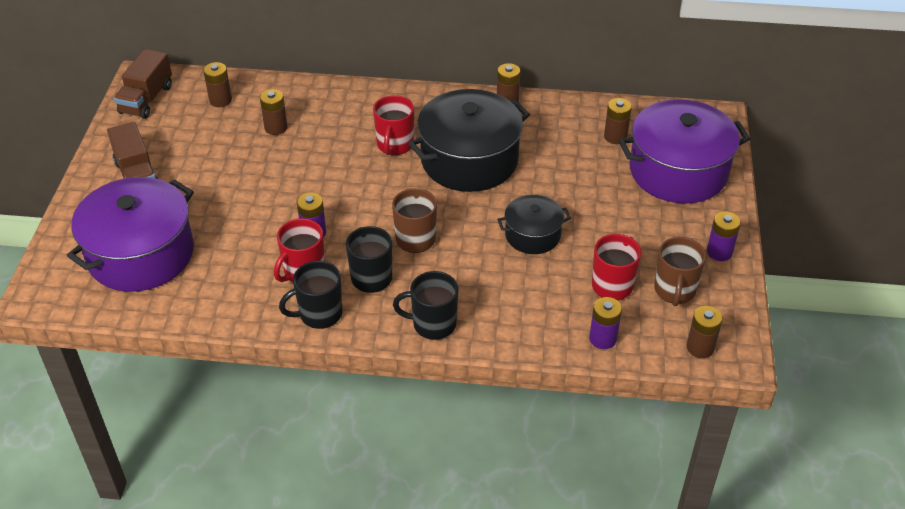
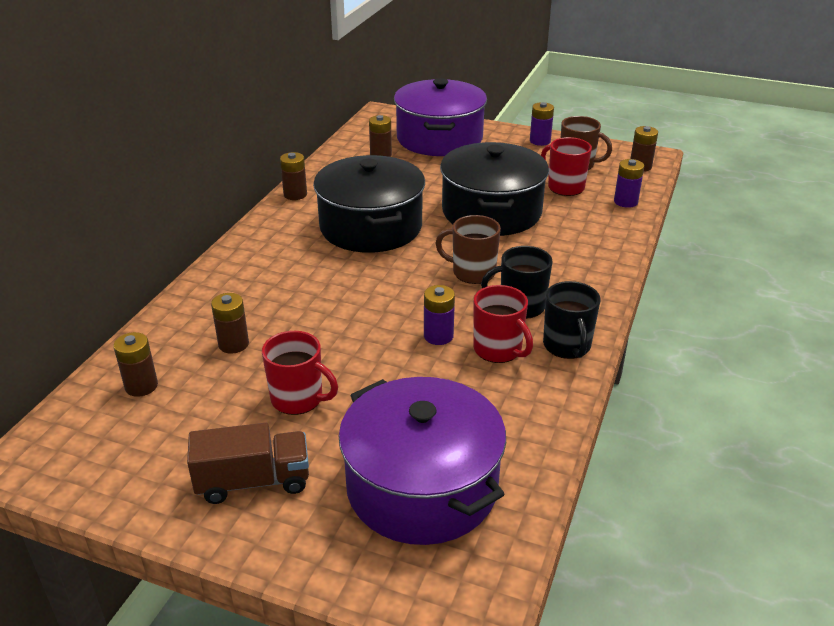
camera: 75 degrees left, 10 degrees down
(146, 99) = (79, 461): brown truck -> none
(394, 145) = (320, 265): red mug -> red mug (298, 399)
(433, 324) = (594, 279): black mug -> none
(532, 235) = (491, 212): black pot -> black pot, size x1.87

